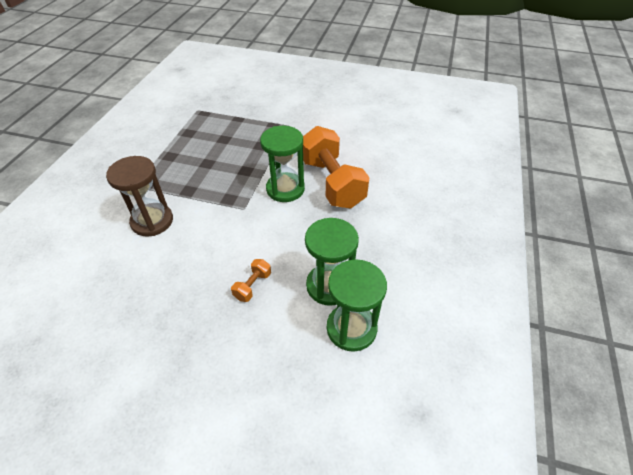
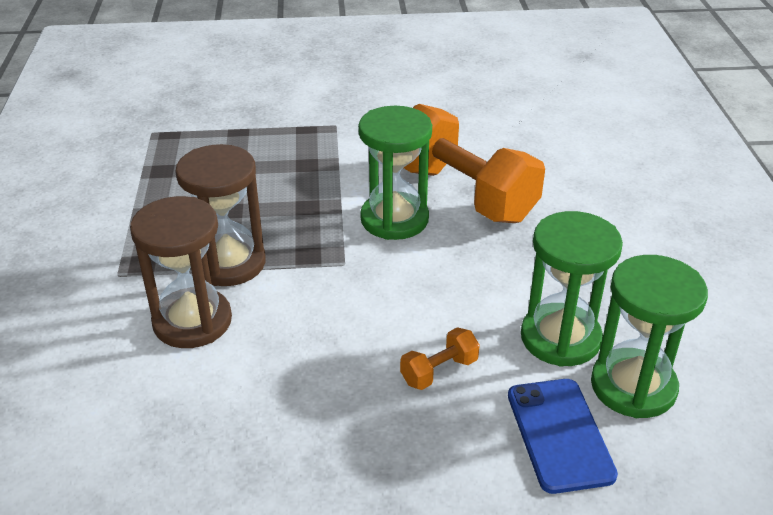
camera: 20 degrees left, 10 degrees down
(188, 193) = (229, 263): none -> brown hourglass
(252, 286) = (439, 371): orange dumbbell -> orange dumbbell turned 45 degrees clockwise
(292, 344) = (559, 434): none -> blue phone

